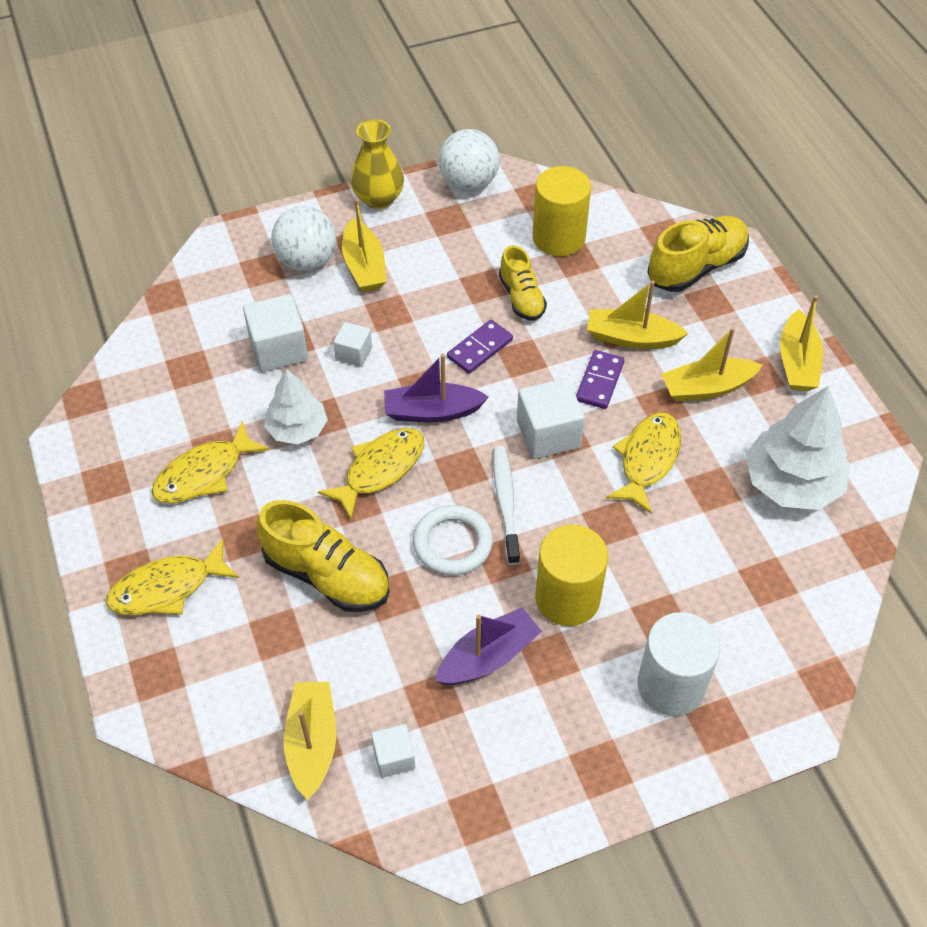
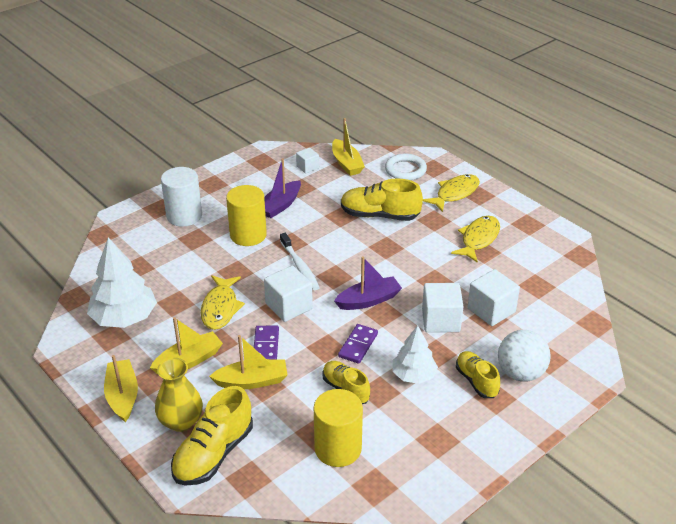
camera: 160 degrees right, 15 degrees down
(297, 429) = (444, 271): white tree -> white tree (413, 375)
(354, 353) = (441, 320): white cube -> white cube, size x1.73
(364, 266) = (476, 381): yellow boat -> yellow shoe
(378, 198) = (506, 442): yellow vase -> yellow vase (181, 421)
(380, 469) = (381, 264): yellow fish -> none
(452, 543) = (321, 242): white ring -> white ring (405, 170)
(468, 183) = (440, 480): white ball -> none

